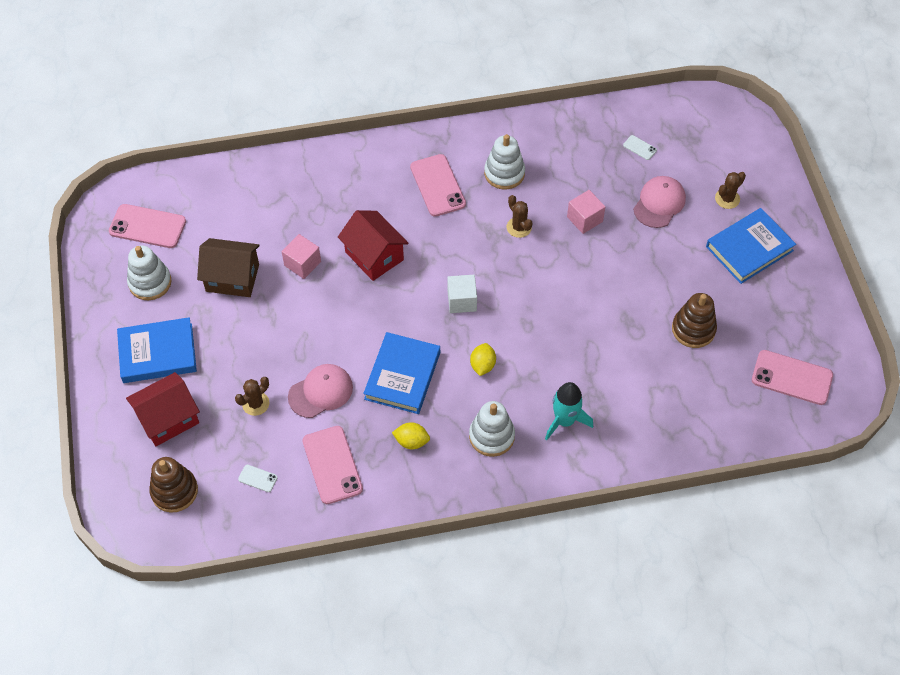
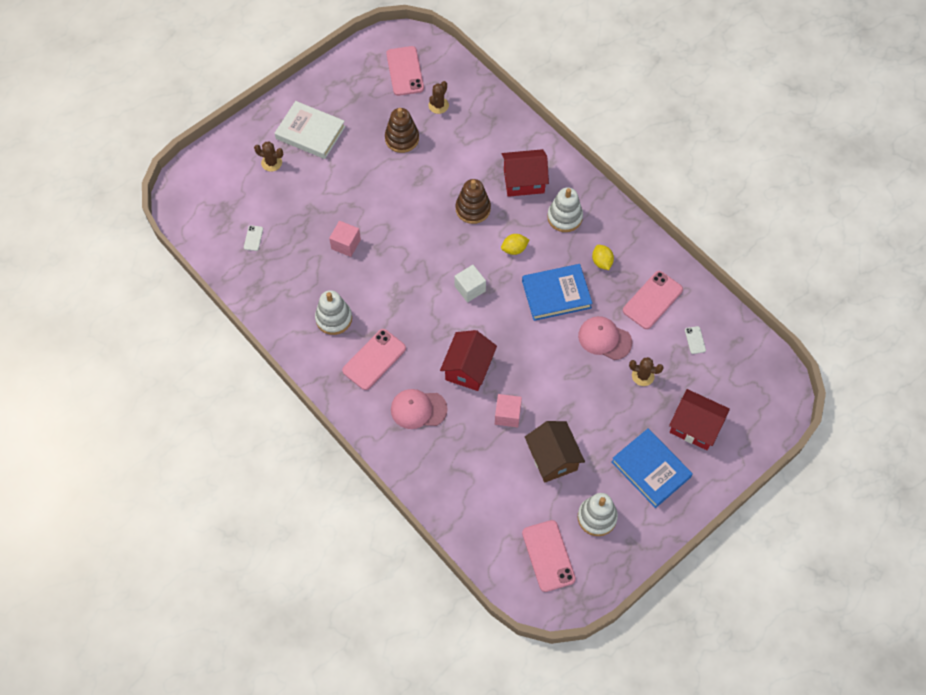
camera: 120 degrees left, 5 degrees up
(174, 491) = (742, 387): brown stacking toy -> brown stacking toy (473, 209)
(519, 227) = (380, 283): brown cactus -> brown cactus (438, 105)
(564, 421) = (524, 181): turquoise rocket -> red house
(659, 203) = (301, 203): pink cap -> pink cap (418, 409)
(749, 248) = (310, 132): blue book -> white book

